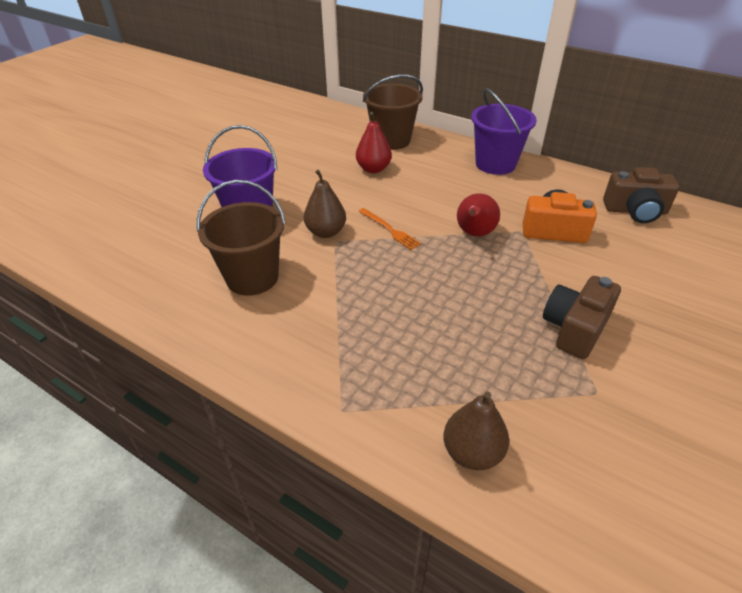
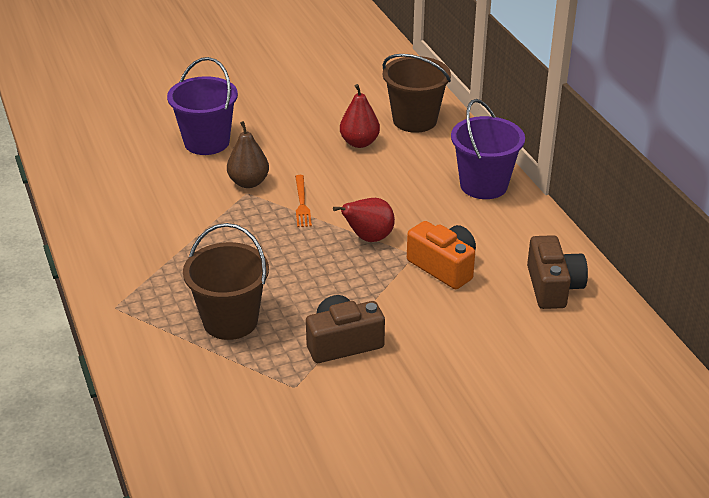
camera: 35 degrees right, 5 degrees down
(252, 277) = (154, 194): brown bucket -> brown bucket (230, 321)
(472, 452) = (163, 371): brown pear -> none
(635, 211) = (553, 287): brown camera -> brown camera turned 135 degrees counterclockwise

